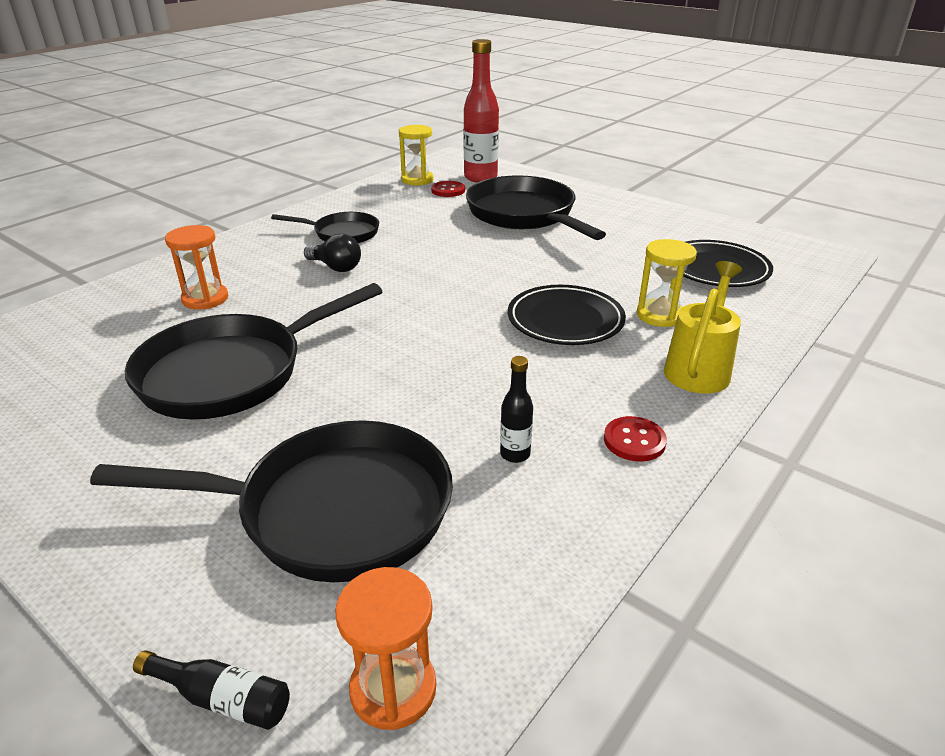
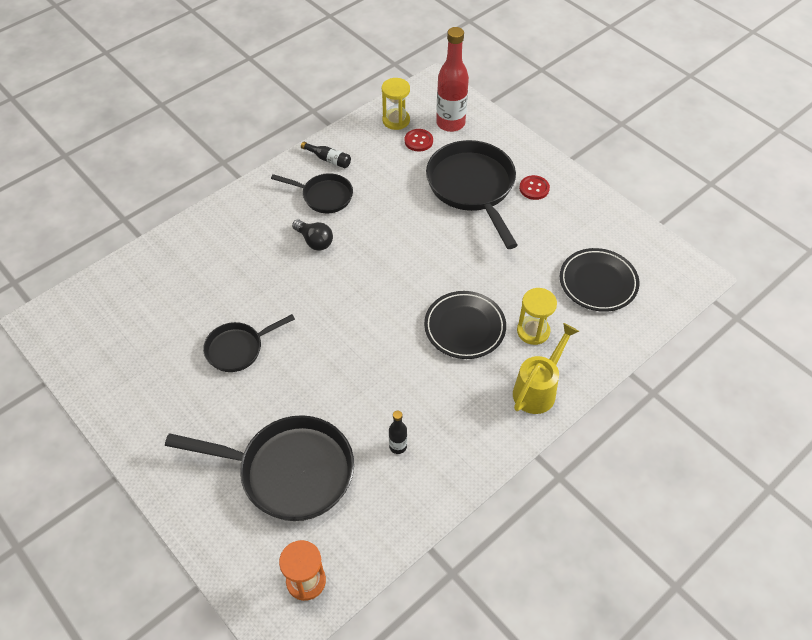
camera: 10 degrees right, 20 degrees up
(205, 299) = (221, 267): orange hourglass -> none
(222, 698) = (230, 572): black bottle -> black bottle (328, 159)
(232, 372) = (238, 348): black pan -> black pan, size x0.56
(634, 441) = (471, 447): red button -> red button (534, 188)

